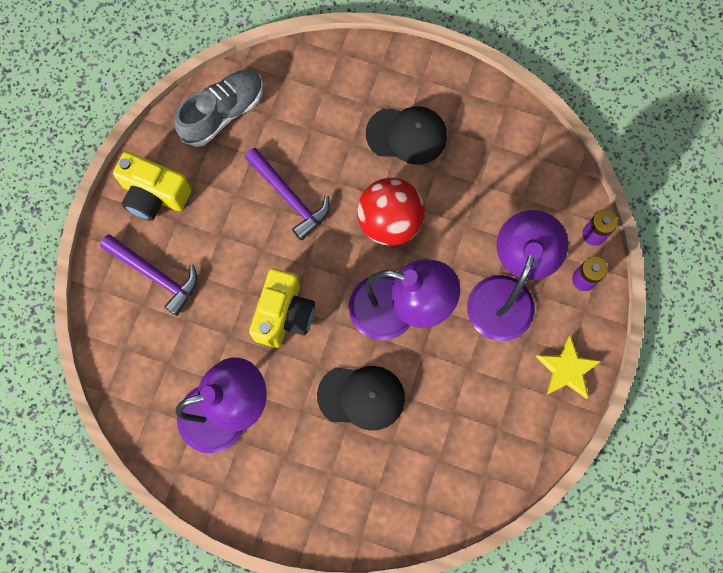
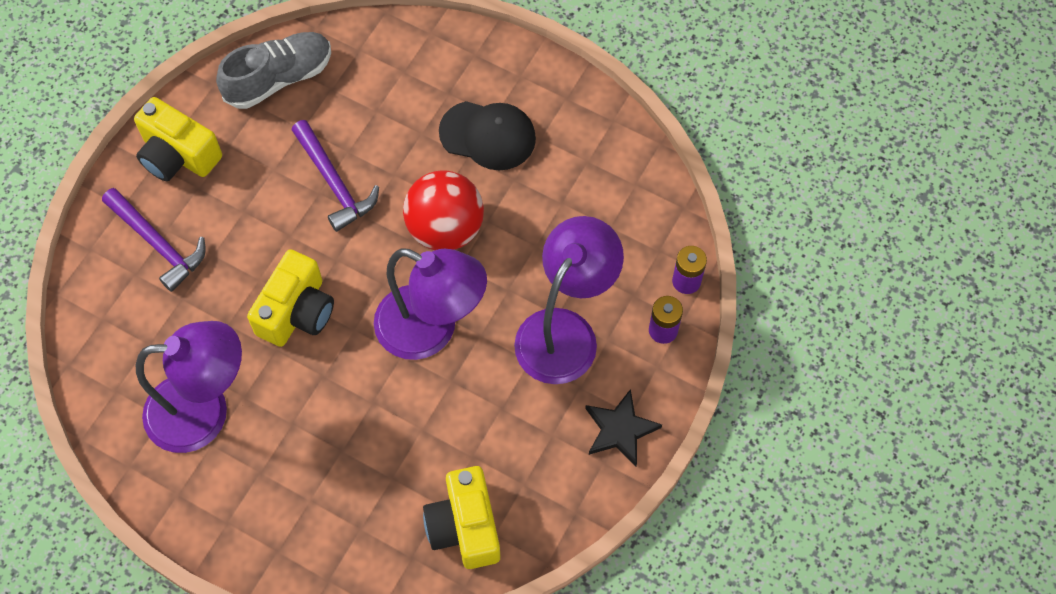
camera: 10 degrees right, 10 degrees down
(361, 397) = (366, 419): black cap -> none
(460, 473) = (465, 526): none -> yellow camera
(567, 369) = (620, 429): yellow star -> black star

